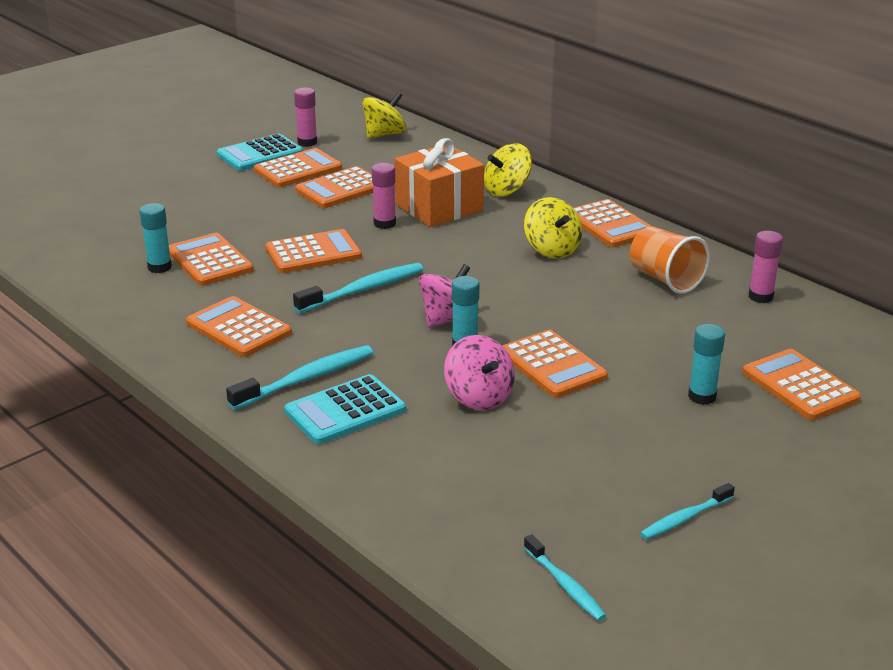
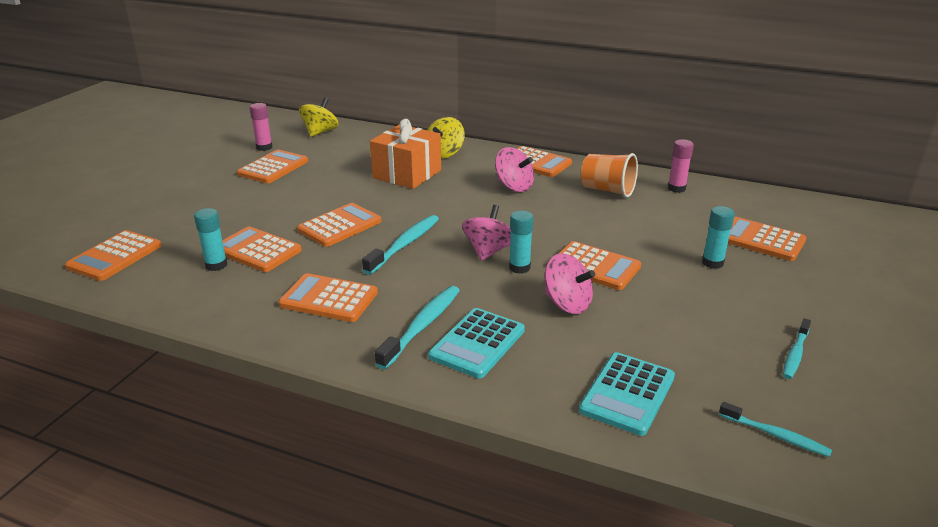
camera: 25 degrees left, 0 degrees up
(260, 154) = (232, 162): turquoise calculator -> turquoise calculator (627, 394)
(340, 189) = (320, 175): orange calculator -> orange calculator (115, 256)
(384, 224) = (376, 193): pink glue stick -> none
(552, 249) = (514, 186): yellow spinning top -> pink spinning top

